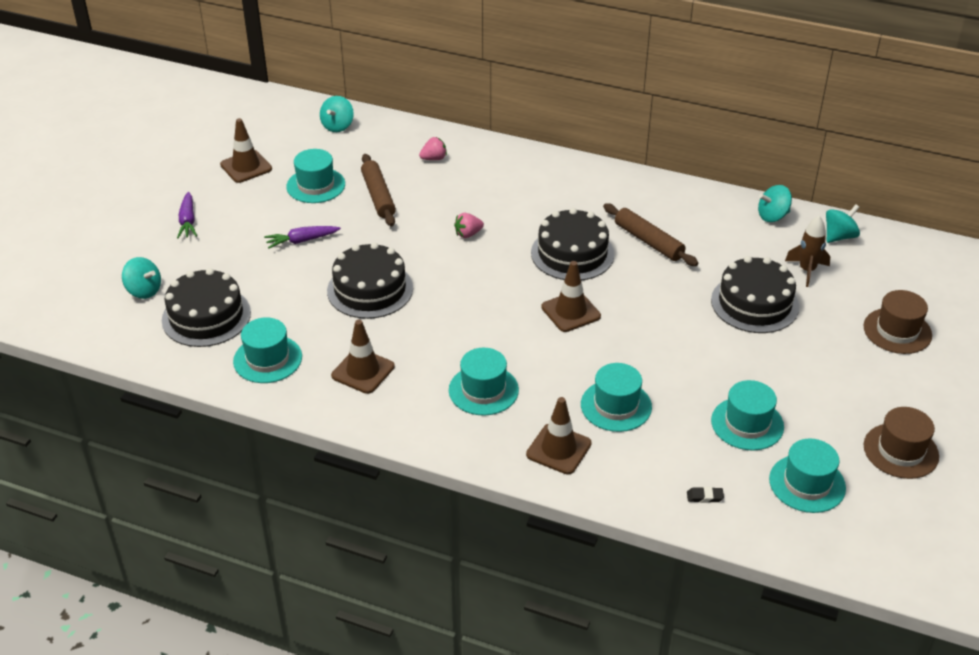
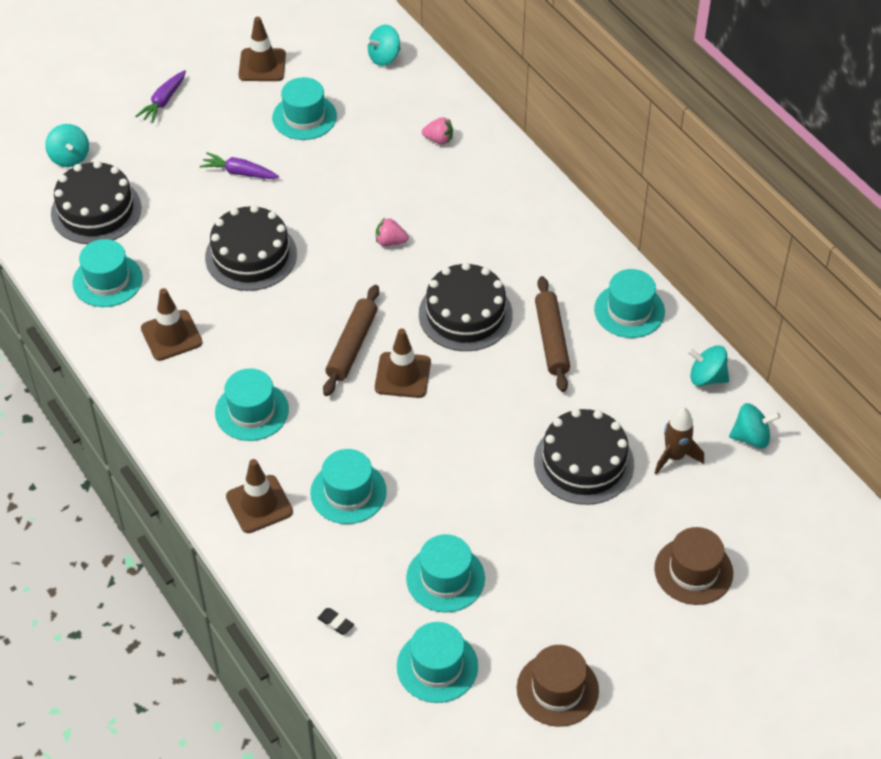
camera: 35 degrees right, 10 degrees up
(378, 196) = (348, 157): brown rolling pin -> brown rolling pin (352, 346)
(679, 201) = (629, 310): none -> turquoise hat

